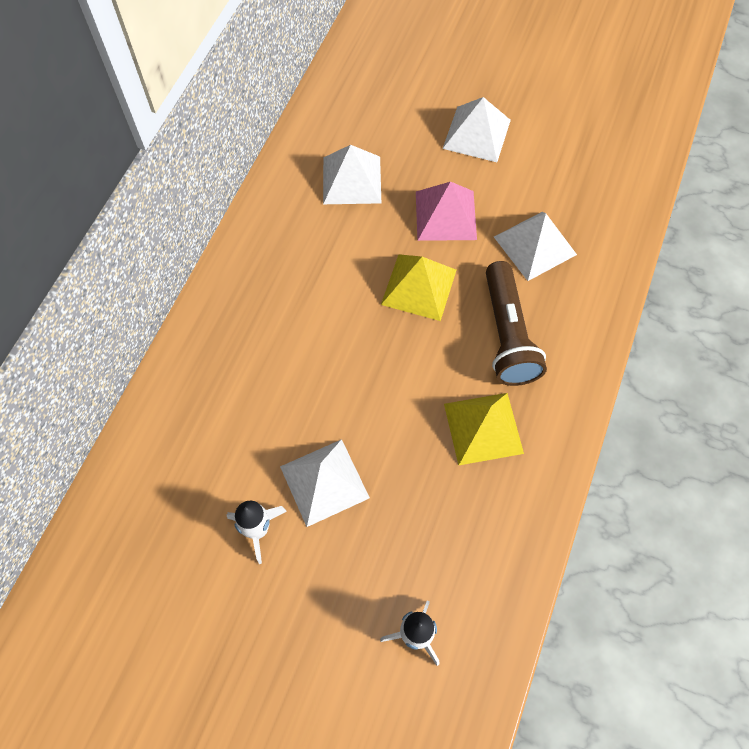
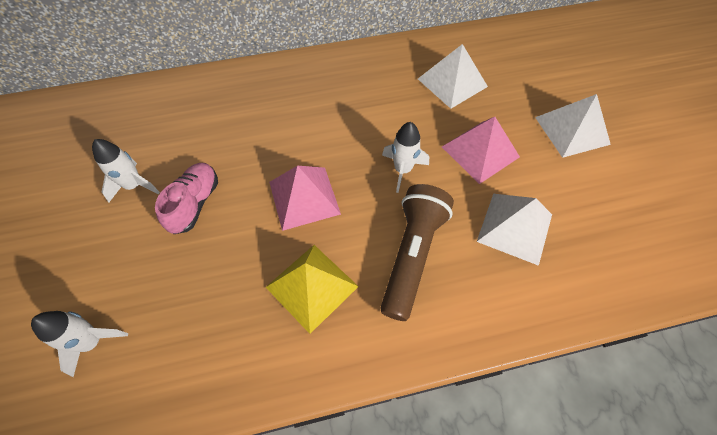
camera: 55 degrees right, 5 degrees down
(324, 482) = (195, 203): white pyramid -> pink shoe
(389, 384) = (304, 197): none -> pink pyramid
(419, 287) = (402, 170): yellow pyramid -> white rocket
(507, 335) = (412, 255): brown flashlight -> brown flashlight turned 150 degrees clockwise

